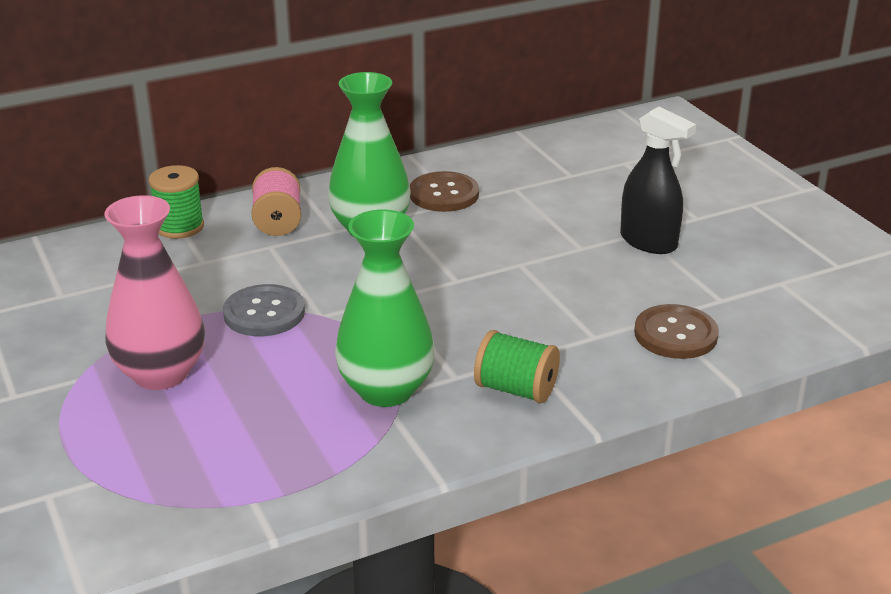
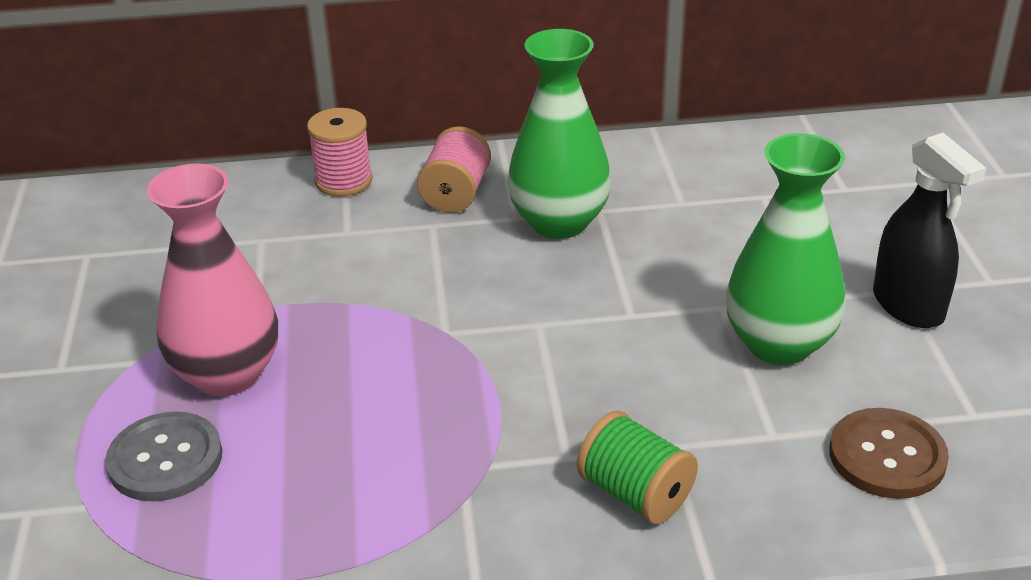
camera: 20 degrees right, 5 degrees up
(179, 227) = (343, 181): green spool -> pink spool
(264, 313) = (381, 315): grey button -> grey button (165, 459)
(386, 390) = (472, 457): green vase -> green vase (779, 344)
(444, 194) = (670, 189): brown button -> none

